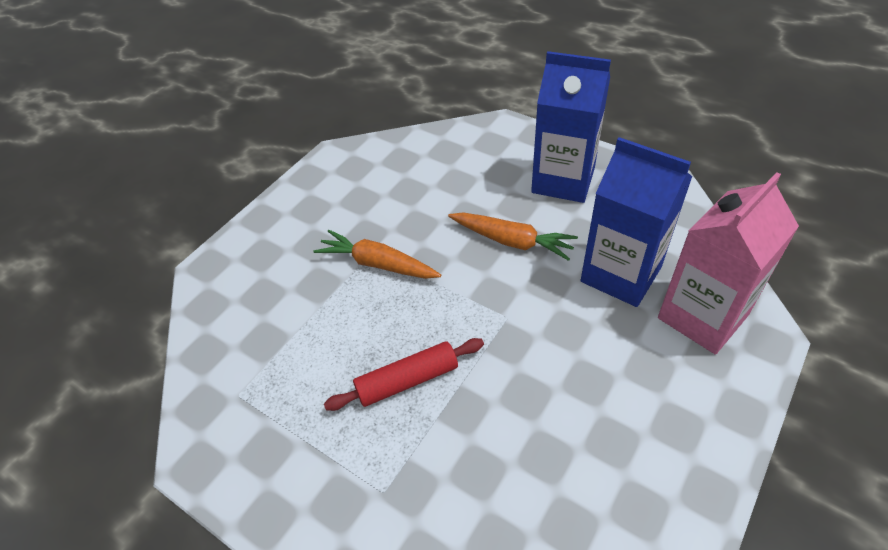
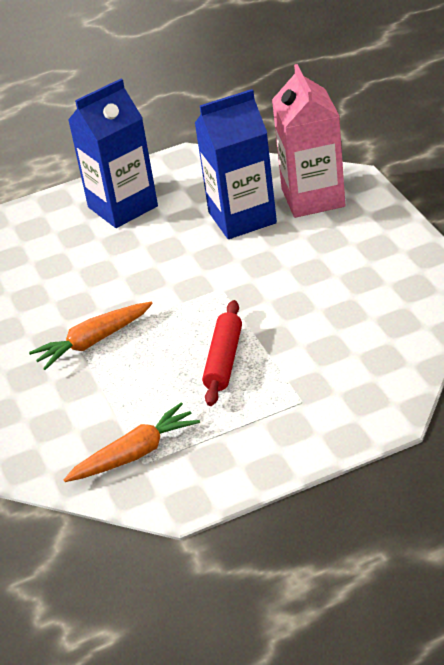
camera: 55 degrees left, 10 degrees down
(512, 241) = (153, 258): orange carrot -> orange carrot (135, 453)

